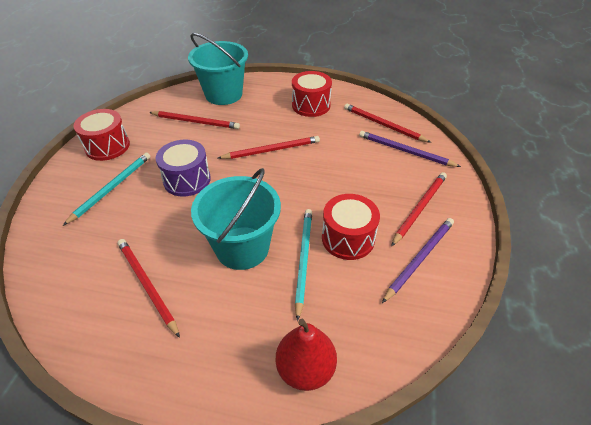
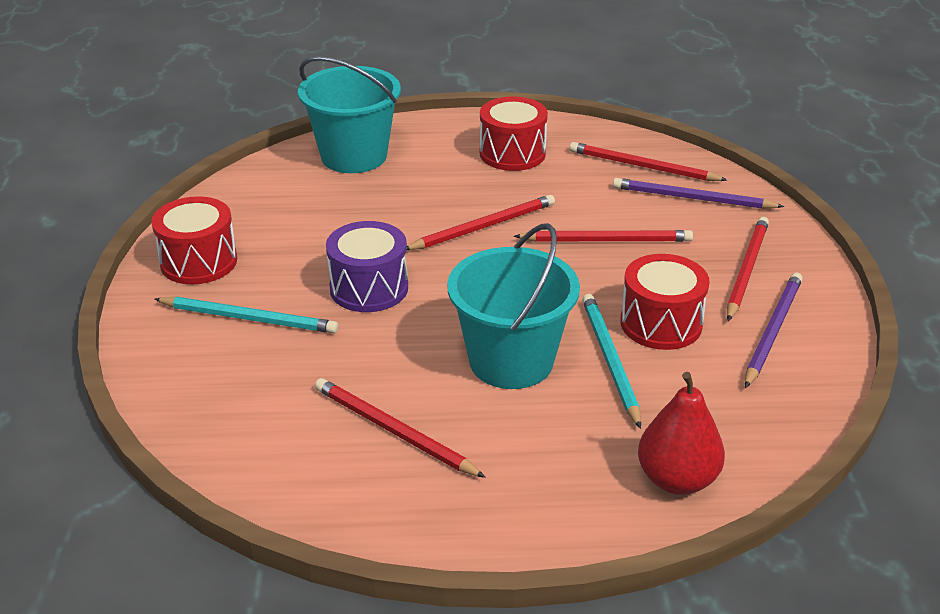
camera: 15 degrees left, 10 degrees down
(112, 188) = (249, 318): turquoise pencil -> turquoise pencil turned 90 degrees clockwise
(196, 122) = (331, 204): red pencil -> red pencil (607, 240)

